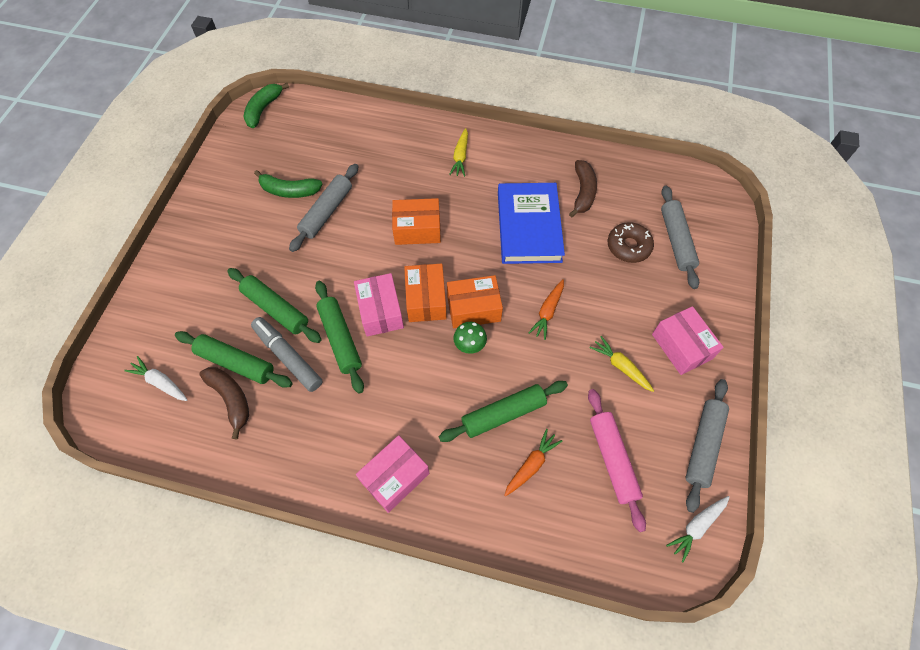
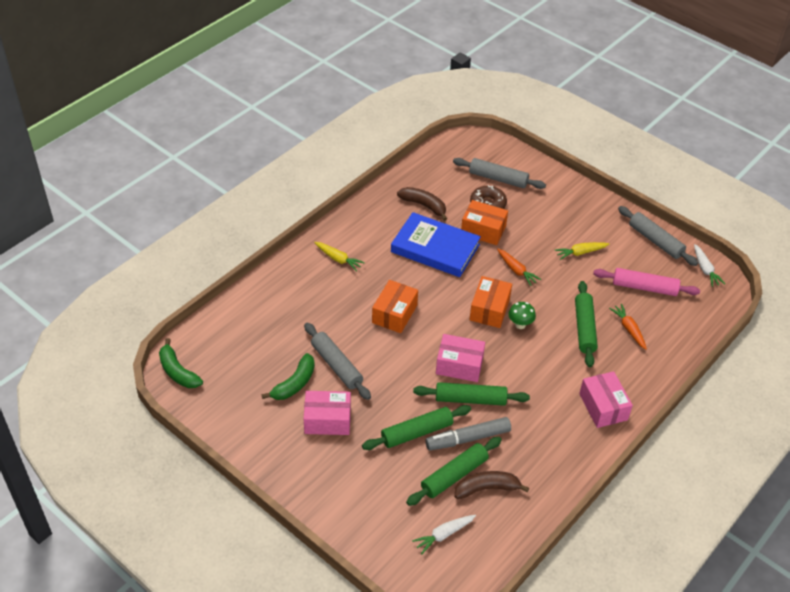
camera: 65 degrees left, 15 degrees down
(426, 299) = (465, 334): orange box -> orange box (483, 230)
(681, 346) = (582, 217): pink box -> pink box (327, 420)

